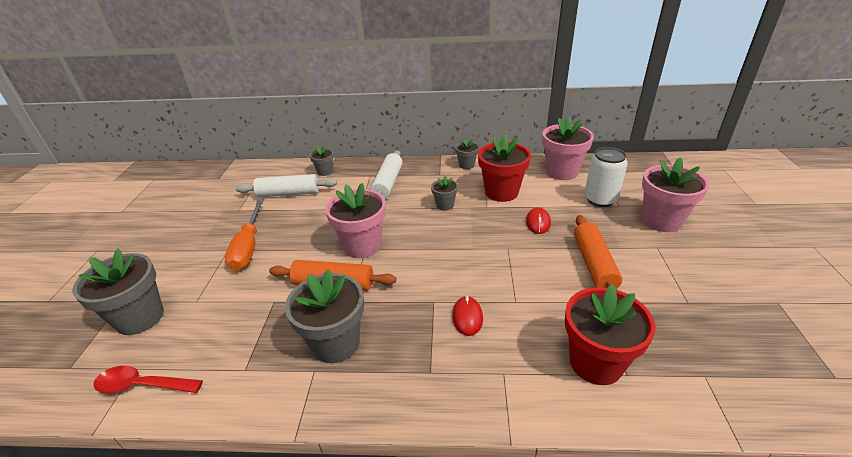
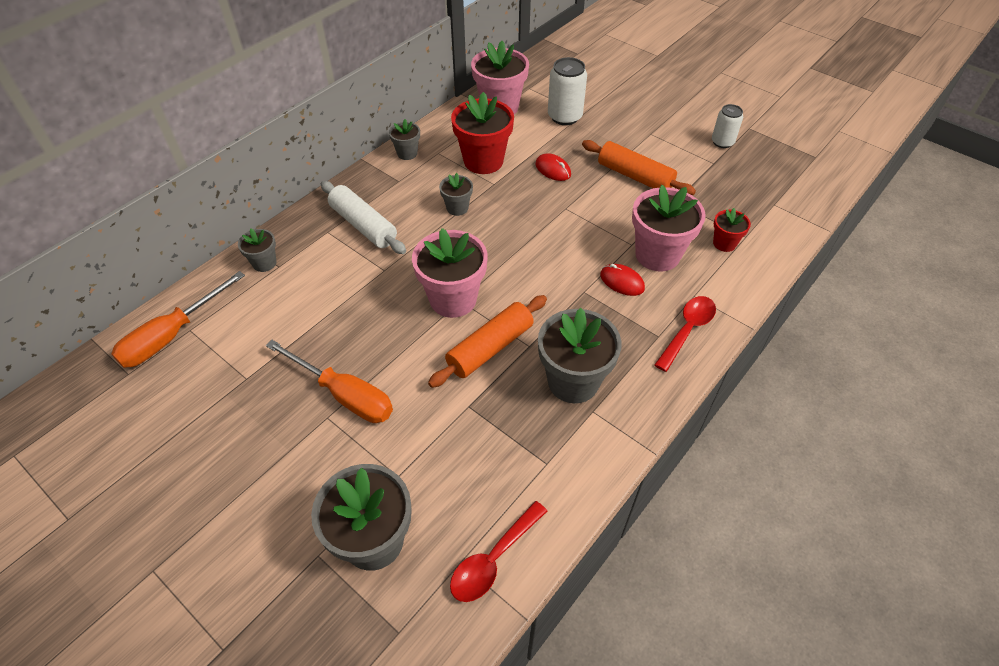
camera: 55 degrees left, 15 degrees up
(251, 175) = (172, 335): none -> orange screwdriver
(288, 193) = (271, 316): white rolling pin -> none
(456, 390) = (687, 330): none -> red spoon
(596, 362) = (724, 243): red flower pot -> red flower pot, size x0.52
(661, 221) = (625, 109): pink flower pot -> pink flower pot (657, 255)
(724, 294) = (722, 142): none -> white can

